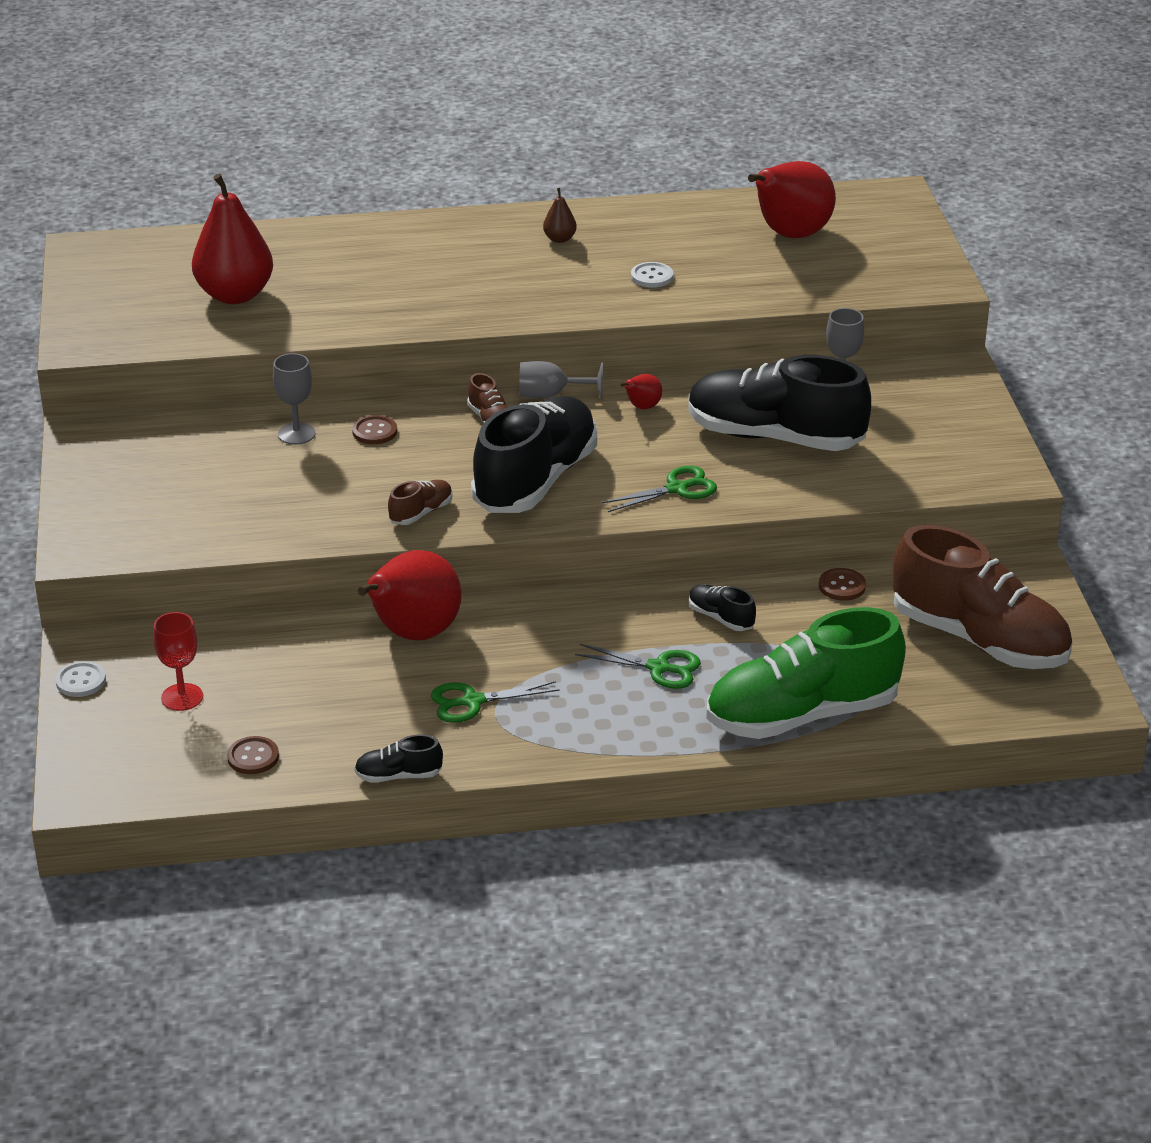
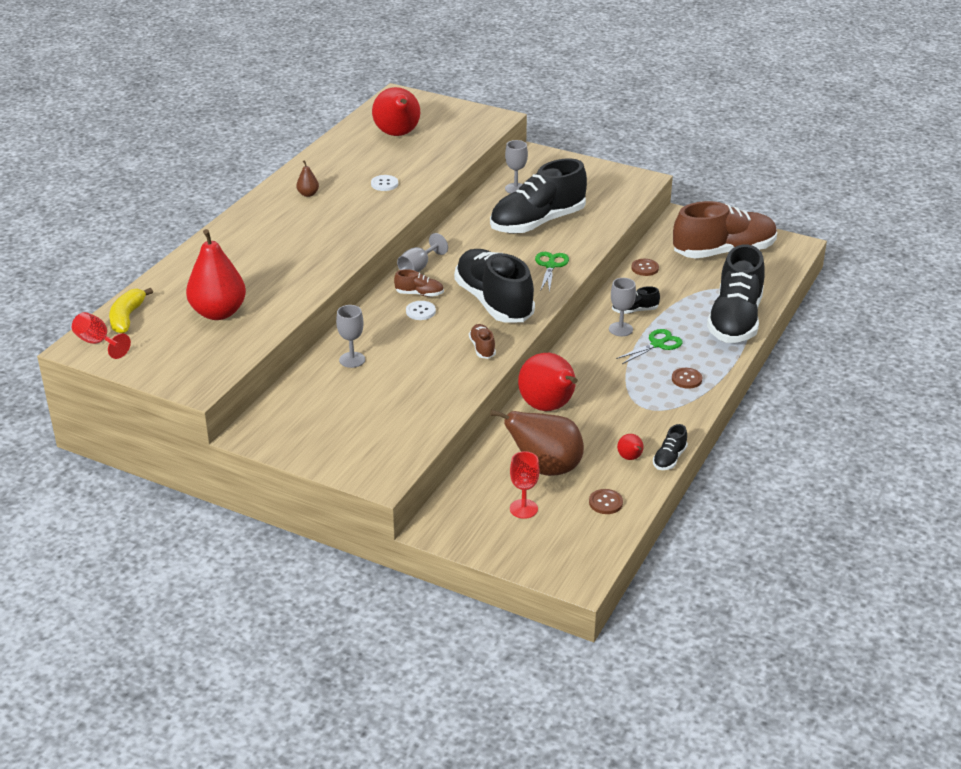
camera: 55 degrees left, 0 degrees up
(81, 681) = (467, 542): white button -> white button (420, 311)
(101, 254) = (97, 343): none -> red goblet
(167, 248) = (127, 317): none -> yellow banana
(280, 682) = (545, 468): none -> brown pear
(374, 432) = (383, 333): brown button -> brown button (686, 379)
(472, 702) = (628, 411): green scissors -> none
(642, 407) = (464, 246): red pear -> red pear (630, 458)
(660, 623) = (620, 329): none -> grey goblet
(802, 715) = (735, 320): green shoe -> black shoe

